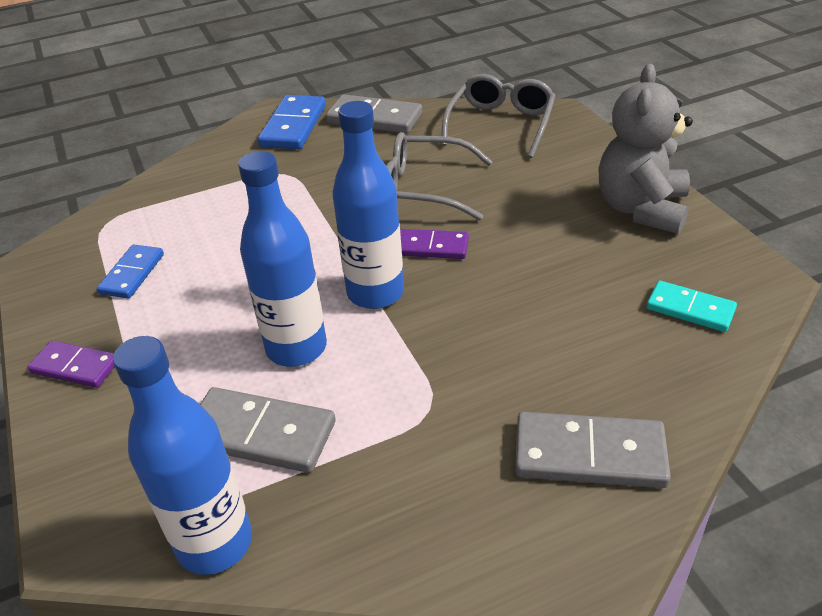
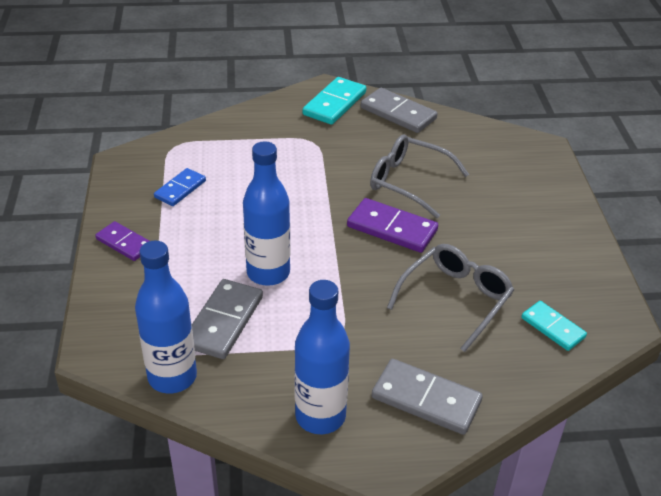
camera: 15 degrees right, 0 degrees up
(260, 434) = (223, 321): grey domino -> grey domino turned 75 degrees clockwise
(293, 126) = (334, 103): blue domino -> turquoise domino
(375, 293) = (337, 250): blue bottle -> blue bottle (320, 416)
(432, 247) = (392, 228): purple domino -> purple domino, size x1.55
(501, 124) = (493, 144): grey glasses -> grey glasses (455, 299)
(641, 209) = (562, 244): grey teddy bear -> none

